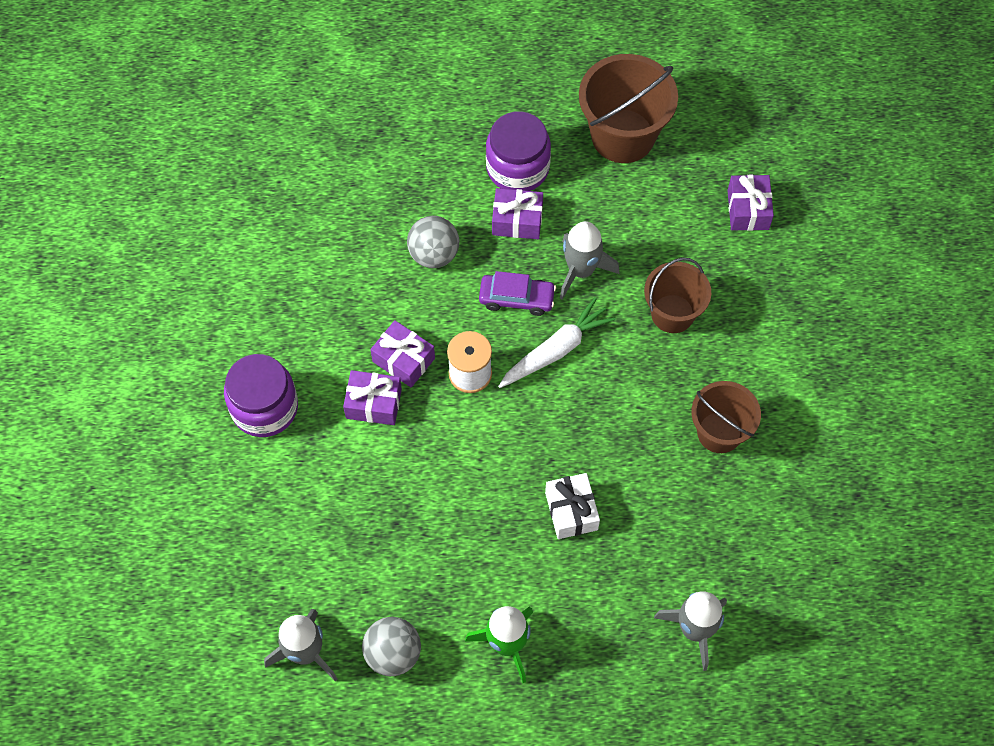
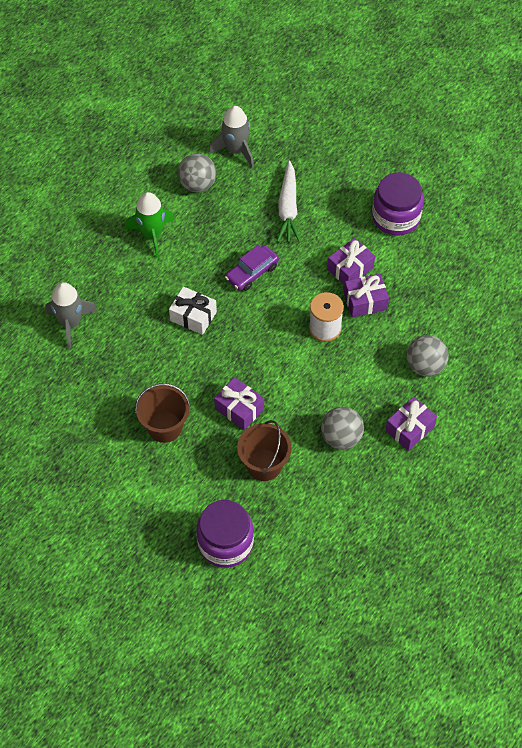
camera: 130 degrees right, 5 degrees down
(516, 298) = (353, 388): purple car -> purple car (252, 272)
(517, 168) = (450, 459): purple jar -> purple jar (225, 543)
(555, 350) = (299, 382): white carrot -> white carrot (288, 208)
(581, 270) = (341, 437): grey rocket -> grey ball
(623, 136) = (422, 542): brown bucket -> none
(748, 210) = (297, 573): purple gift -> purple gift (239, 409)

